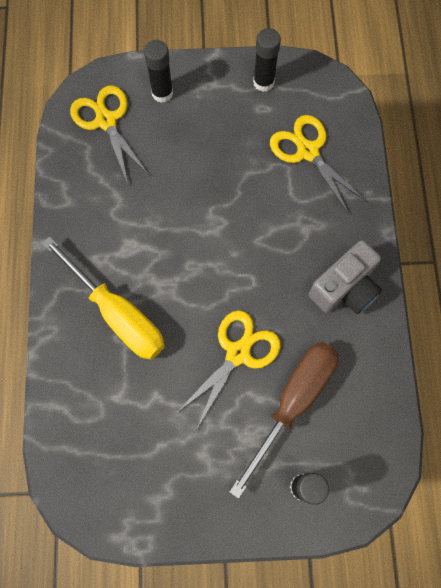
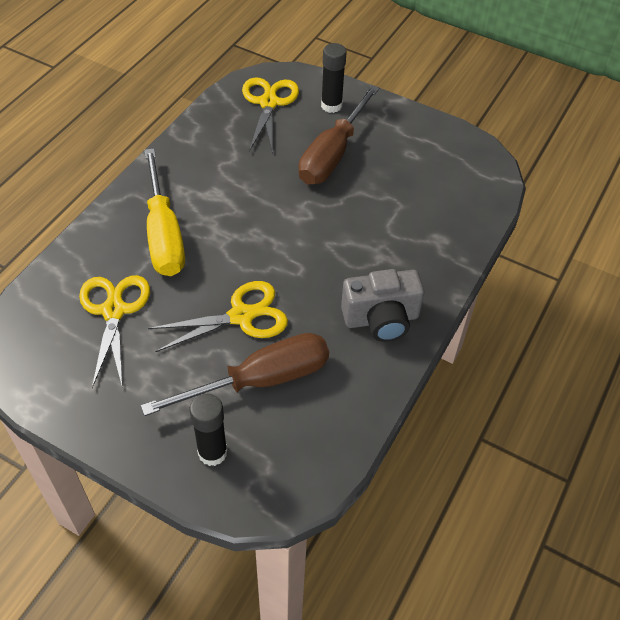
camera: 30 degrees right, 20 degrees down
(199, 146) = (332, 154): none -> brown screwdriver
(263, 82) = (427, 137): black glue stick -> none
(307, 151) = (428, 202): yellow scissors -> yellow scissors (114, 311)

